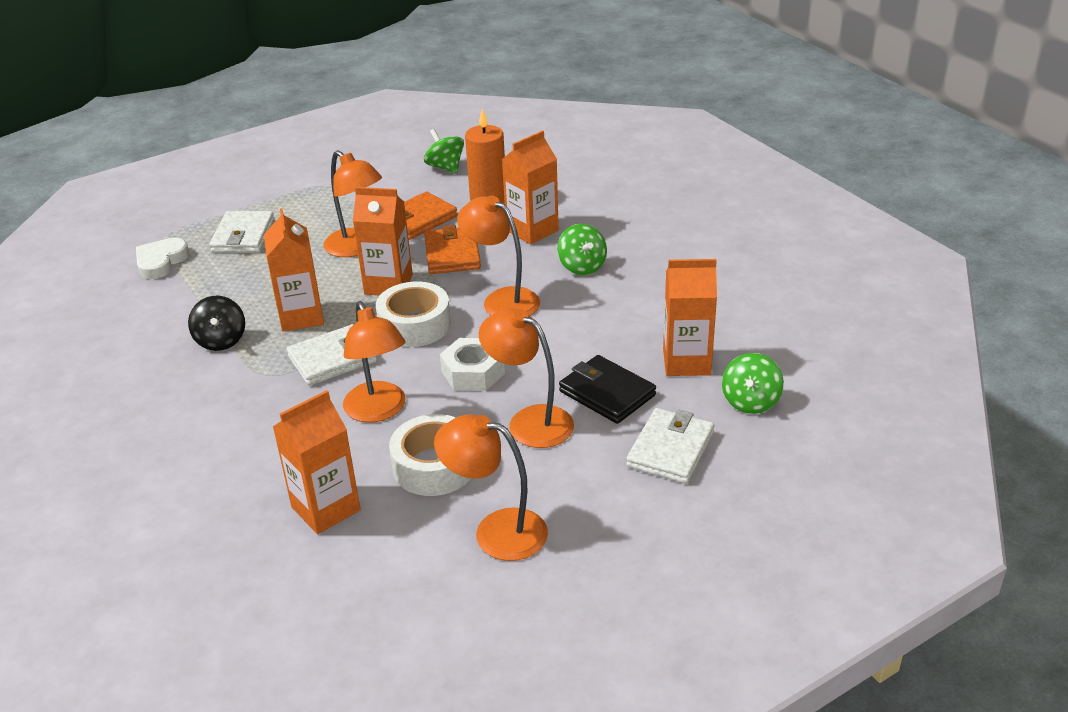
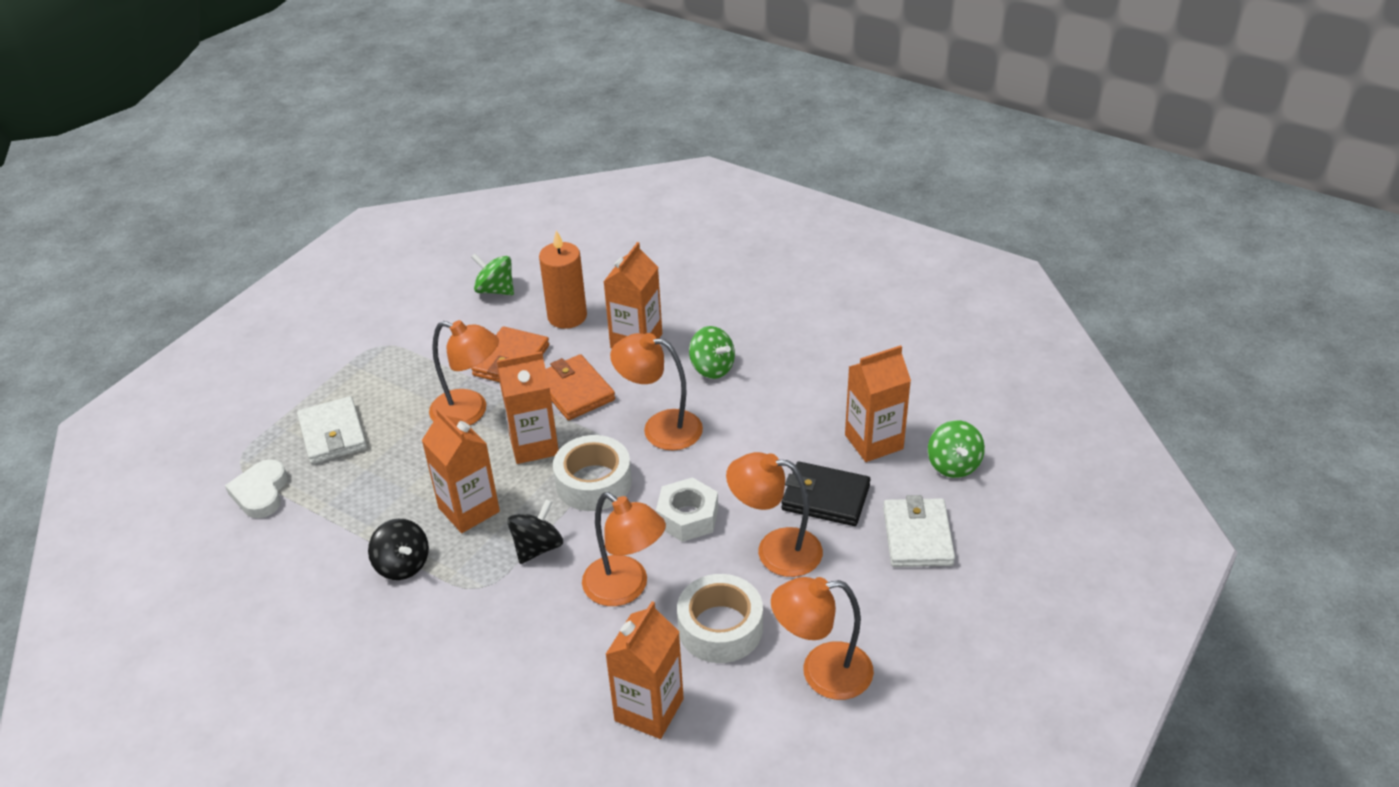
camera: 25 degrees left, 5 degrees up
(332, 359) = (537, 547): white wallet -> black spinning top

